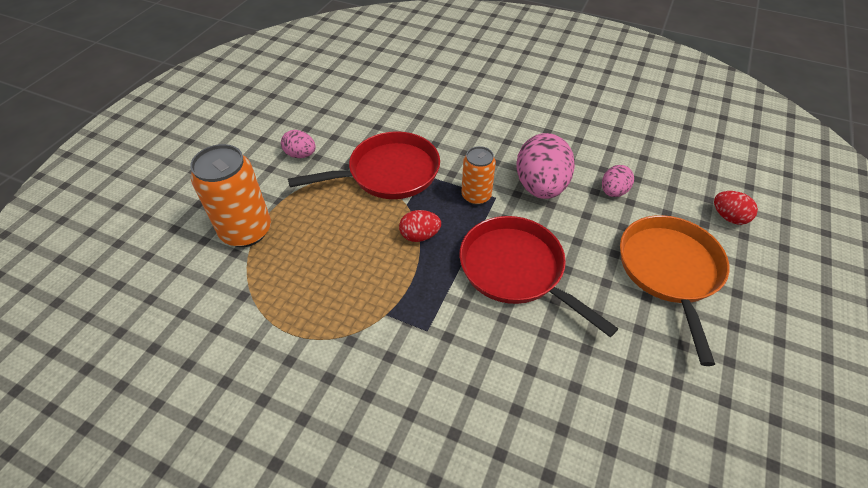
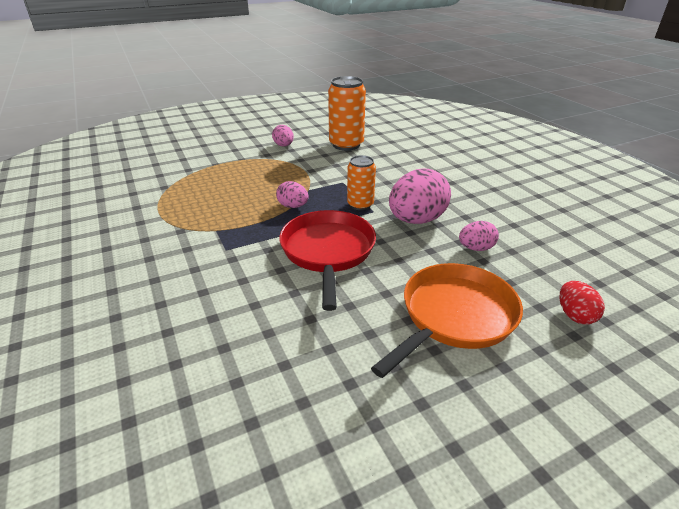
camera: 40 degrees right, 15 degrees down
(246, 231) = (206, 164): orange can -> orange can (346, 145)
(388, 173) = (320, 172): red pan -> none
(420, 235) = (293, 206): red egg -> pink egg

